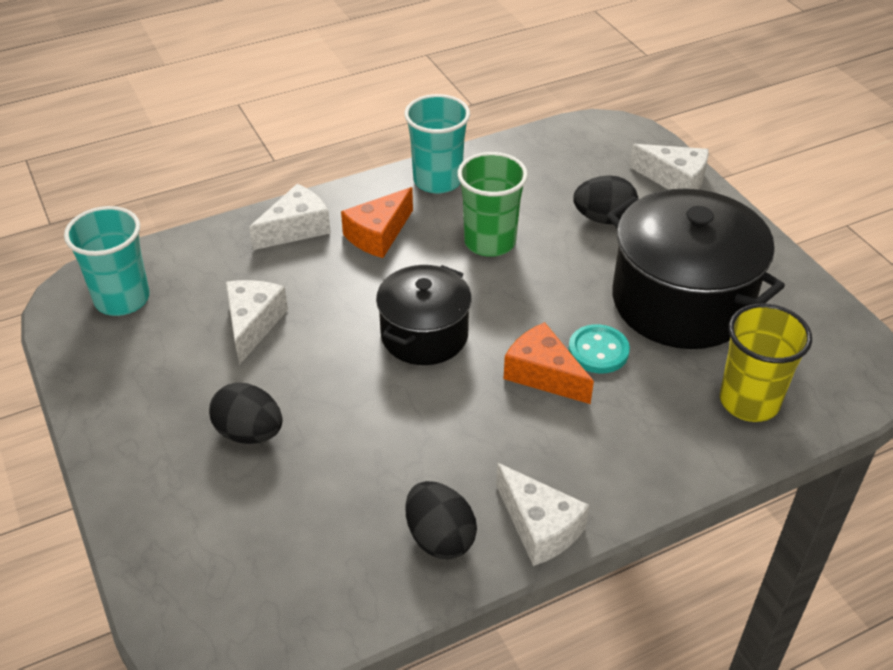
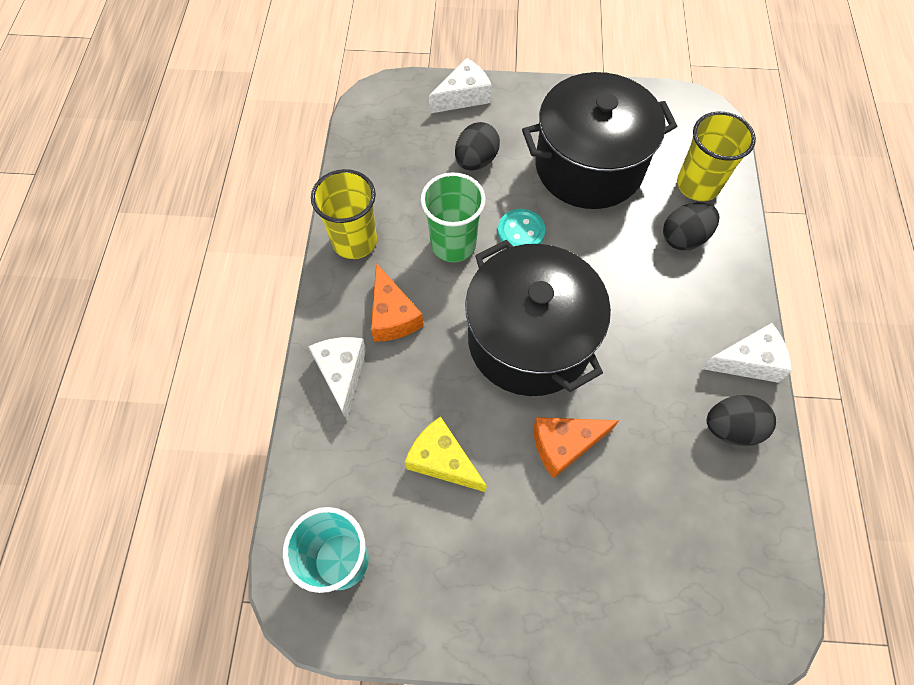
camera: 60 degrees left, 20 degrees up
(249, 433) = (567, 515): black egg -> black egg (684, 238)
(253, 324) = (442, 460): white cheese -> yellow cheese
(424, 335) = (529, 340): black pot -> black pot, size x1.65
(437, 180) = (354, 241): turquoise cup -> yellow cup
(543, 374) = (612, 285): orange cheese -> orange cheese (564, 444)
(598, 351) = (608, 240): turquoise button -> turquoise button (521, 232)

